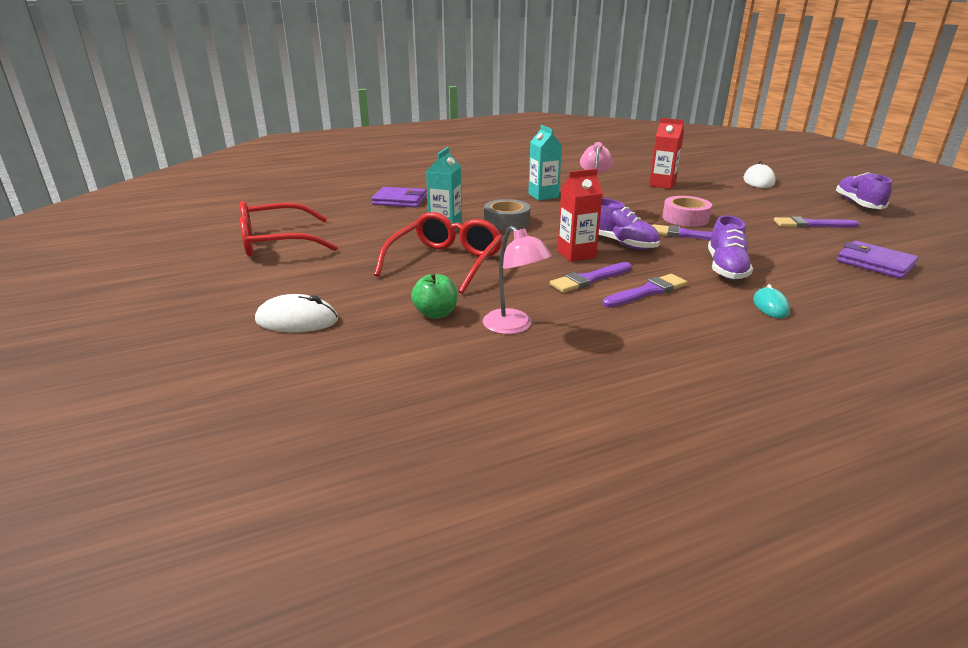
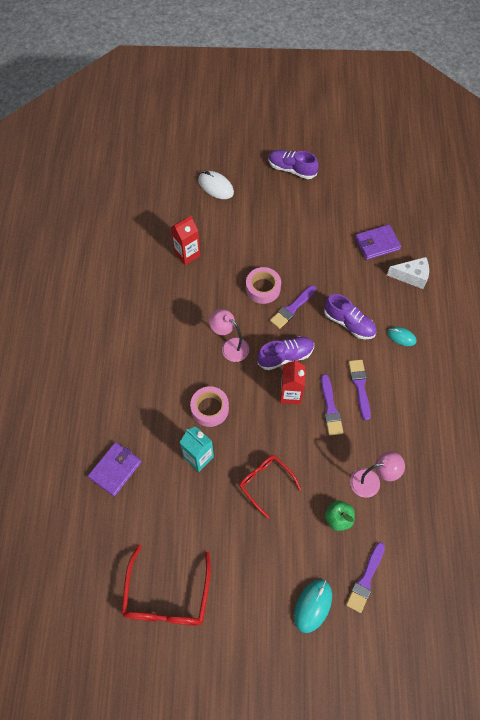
camera: 65 degrees left, 35 degrees up
(297, 320) = (313, 605): white mouse -> turquoise mouse
(446, 262) = (265, 482): red glasses -> red glasses, size x0.64
(506, 222) = (210, 409): grey tape -> pink tape
(543, 196) = (165, 353): turquoise carton -> none
(811, 225) = (310, 226): purple brush -> purple brush (365, 580)
(879, 295) = (411, 276): none -> white cheese

